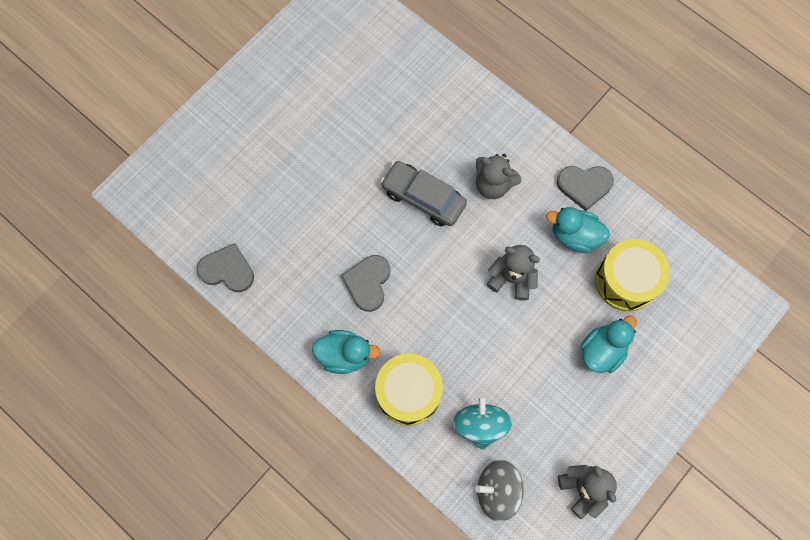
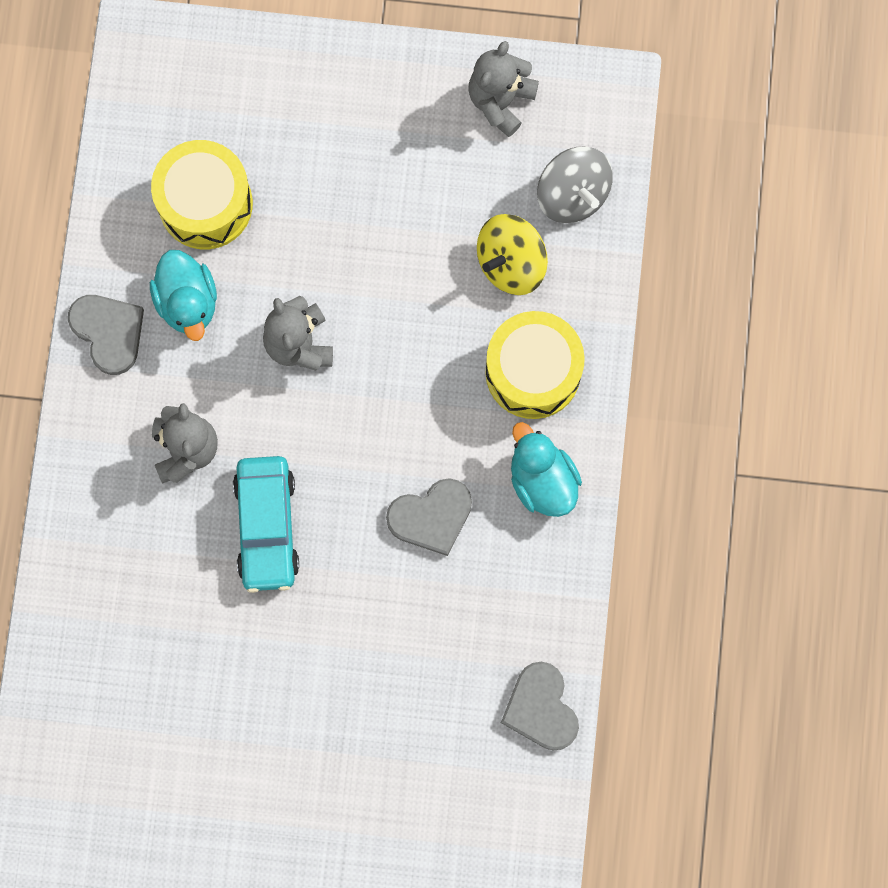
camera: 125 degrees left, 5 degrees up
(423, 197) = (266, 526): grey car -> turquoise car
(480, 425) = (511, 263): turquoise spinning top -> yellow spinning top
(602, 350) = (317, 179): turquoise duck -> none

